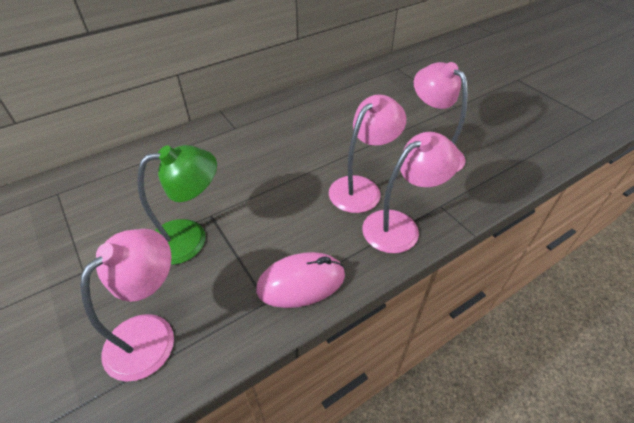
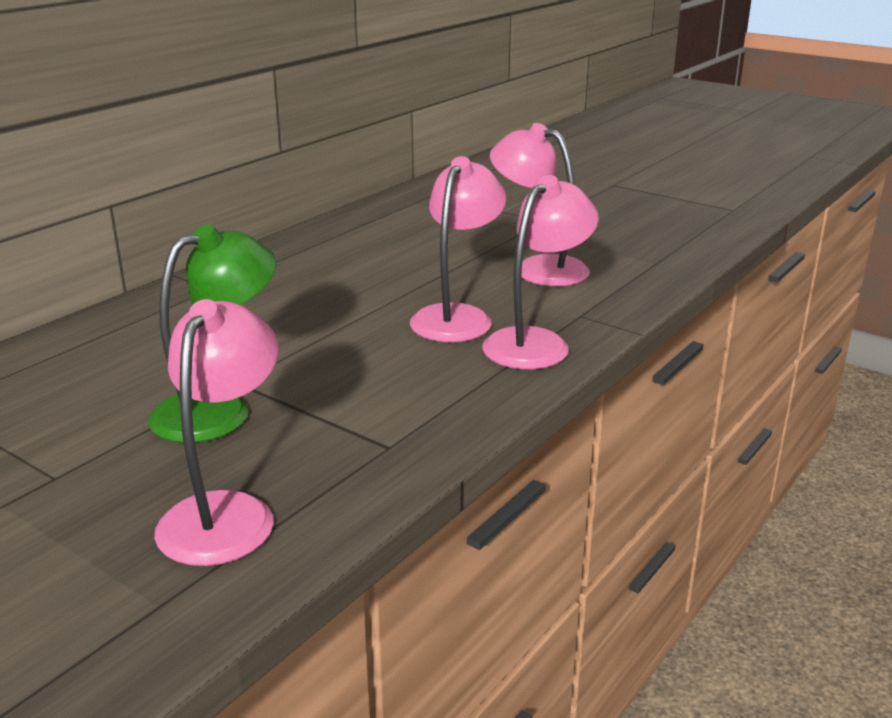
camera: 20 degrees left, 20 degrees down
(301, 282) = (428, 419): pink mouse -> none

